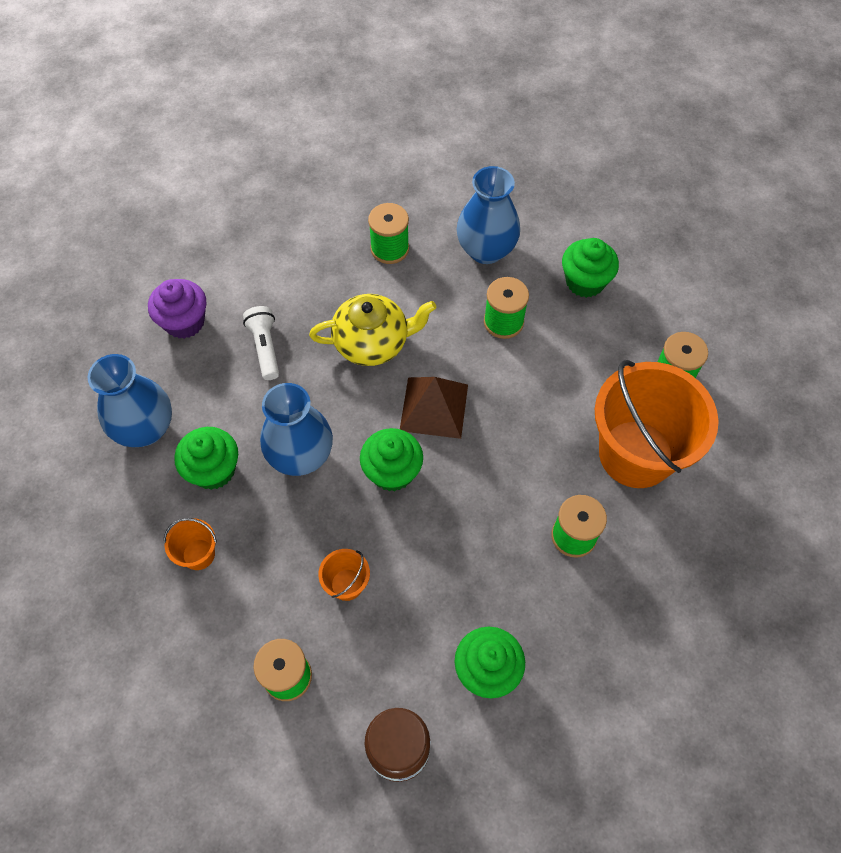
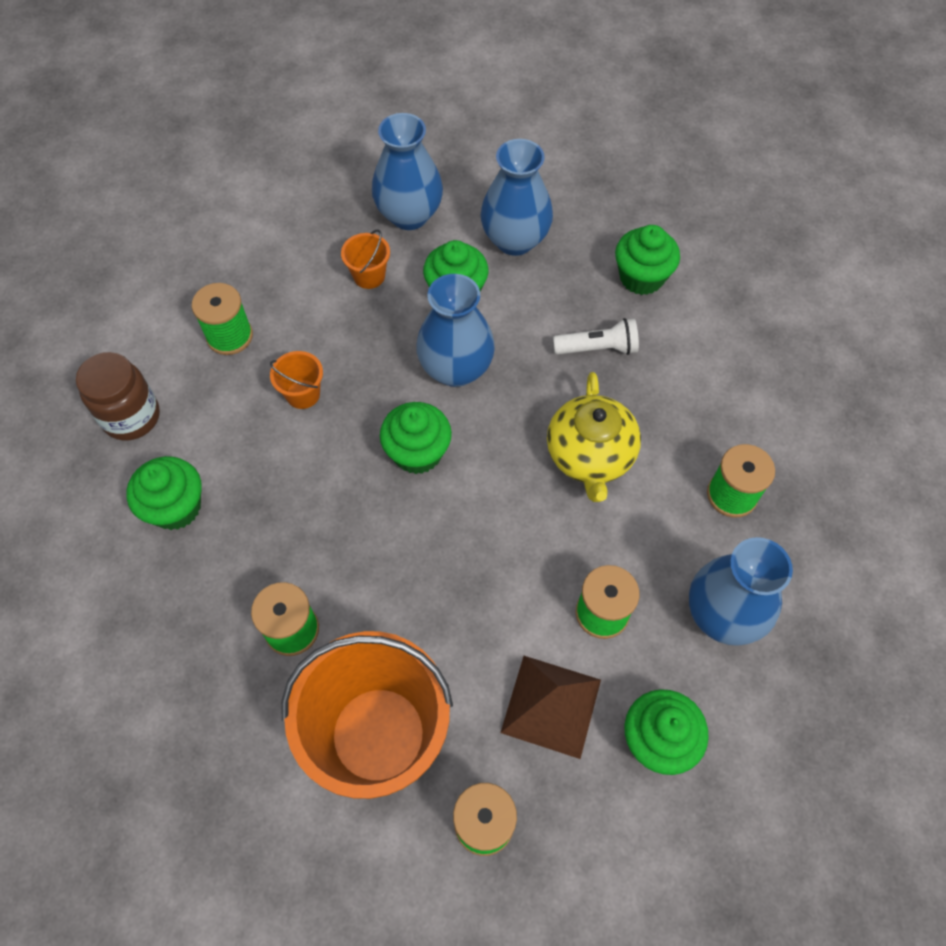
camera: 100 degrees right, 0 degrees up
(116, 531) = (409, 215): none -> blue vase
(184, 322) = (641, 277): purple cupcake -> green cupcake
(434, 407) = (490, 508): brown pyramid -> brown pyramid (551, 706)

